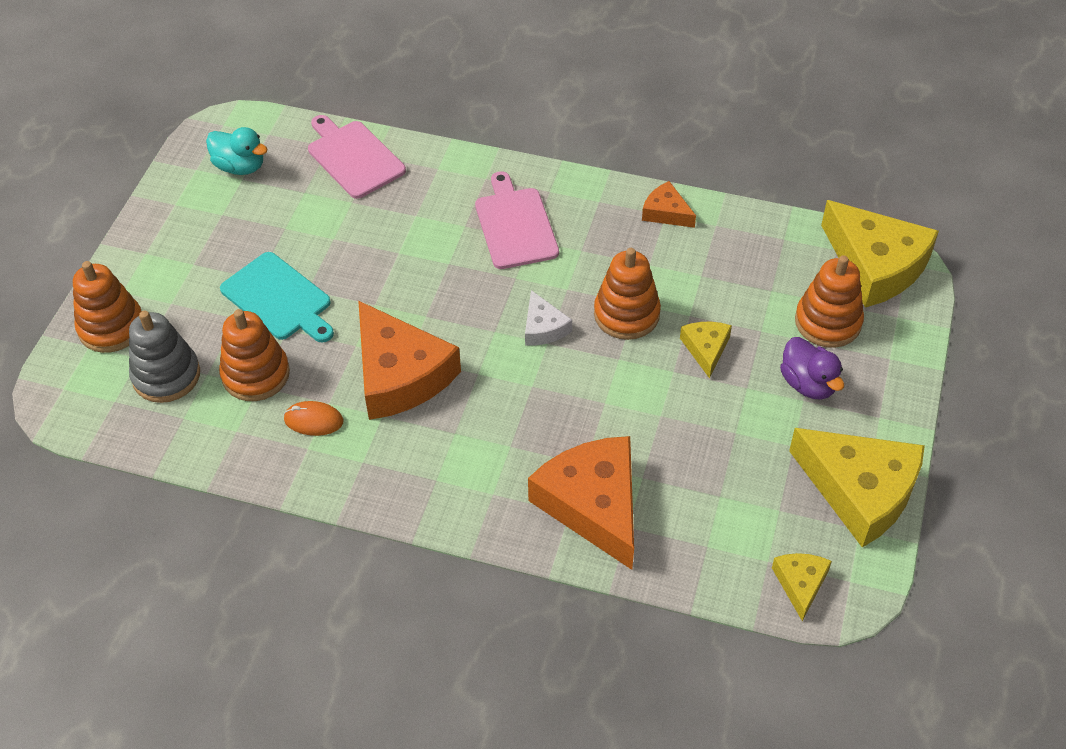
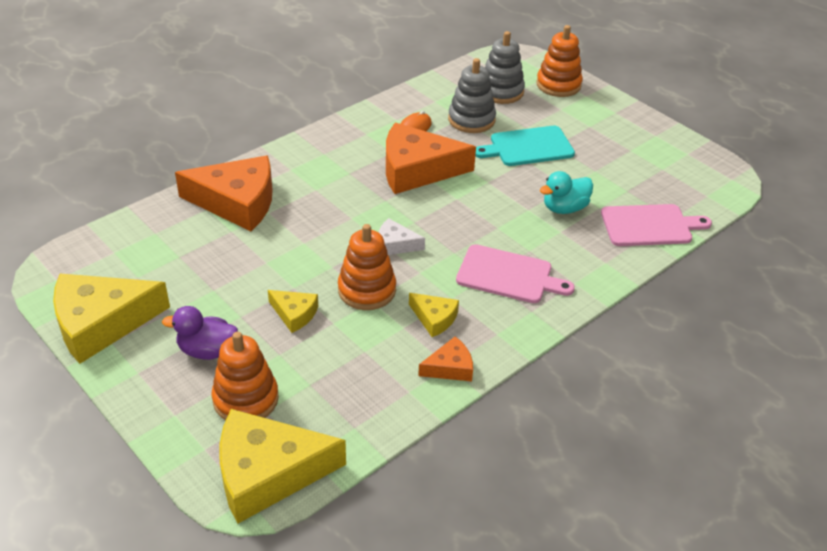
camera: 120 degrees right, 10 degrees down
(240, 166) = (677, 172): turquoise duck -> turquoise duck (564, 208)
(256, 374) = (471, 120): orange stacking toy -> grey stacking toy
(800, 584) = (83, 257): yellow cheese -> yellow cheese (434, 318)

